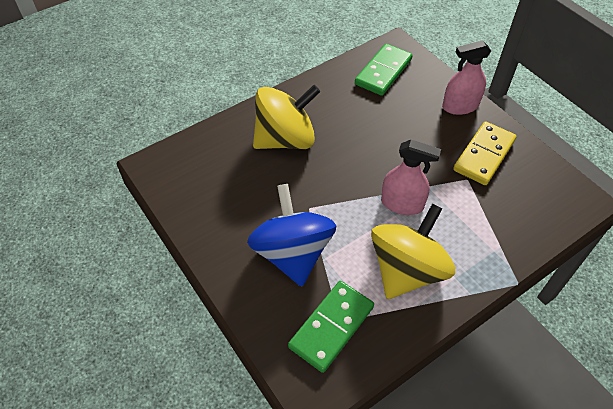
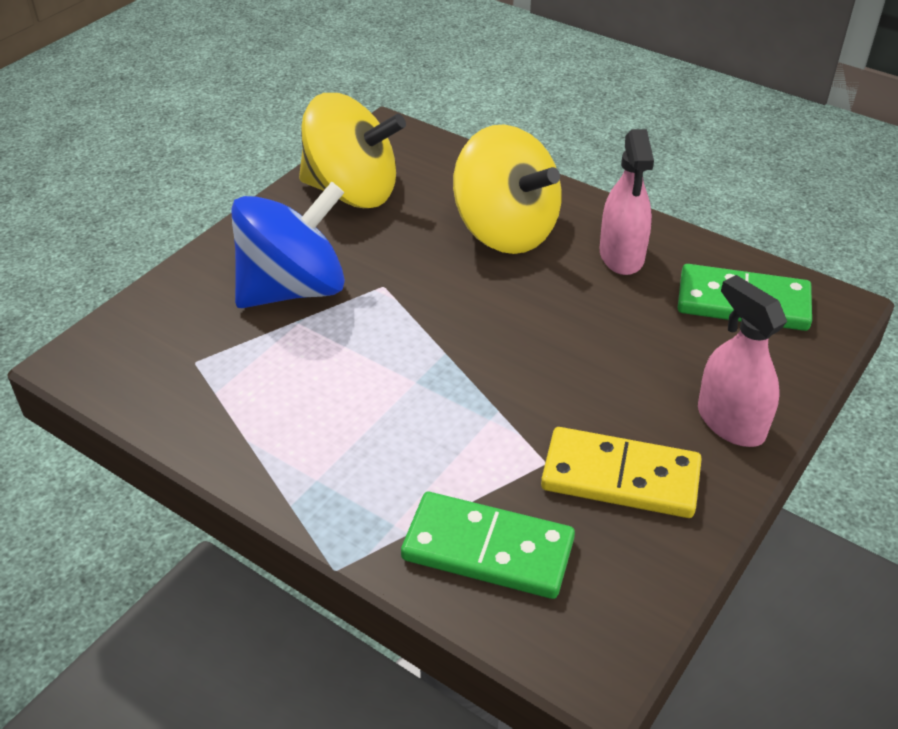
camera: 70 degrees right, 10 degrees down
(331, 327) = (182, 355): green domino -> green domino (488, 549)
(402, 204) = (442, 385): pink spray bottle -> pink spray bottle (621, 255)
(407, 270) = (308, 416): yellow spinning top -> yellow spinning top (352, 192)

